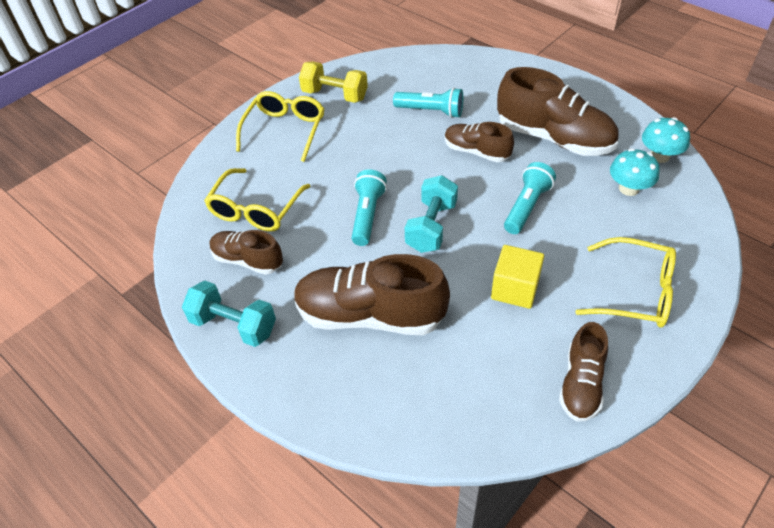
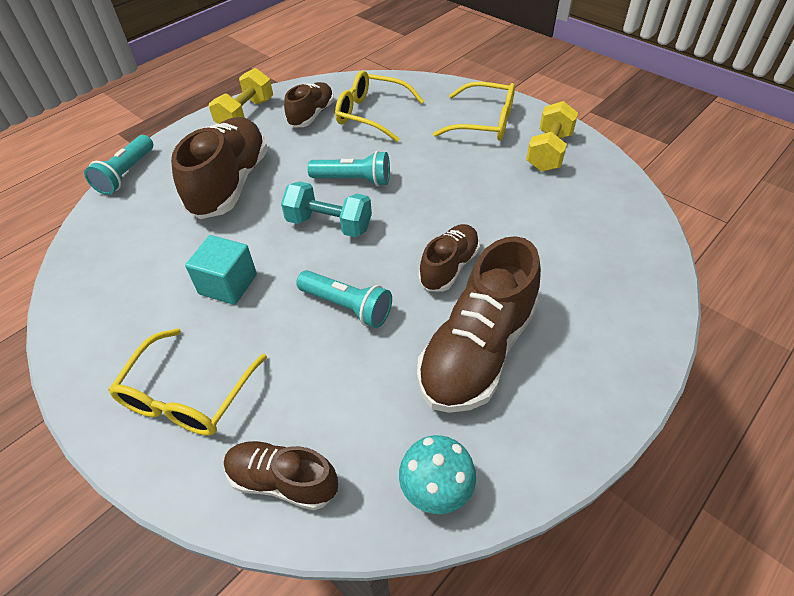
camera: 90 degrees right, 0 degrees up
(234, 325) = (246, 114): turquoise dumbbell -> yellow dumbbell
(431, 111) = (527, 229): turquoise flashlight -> turquoise flashlight (126, 174)
(515, 289) = (228, 284): yellow cube -> turquoise cube
(581, 384) = (96, 324): brown shoe -> brown shoe (283, 481)
(629, 188) = (366, 427): turquoise mushroom -> none

